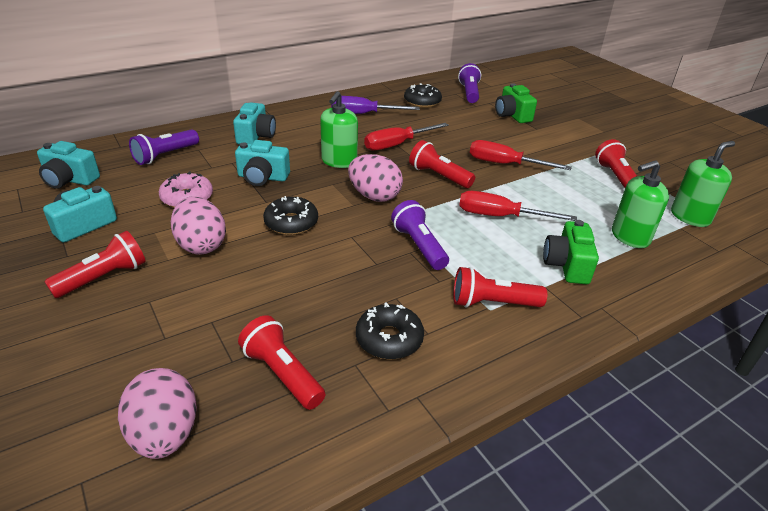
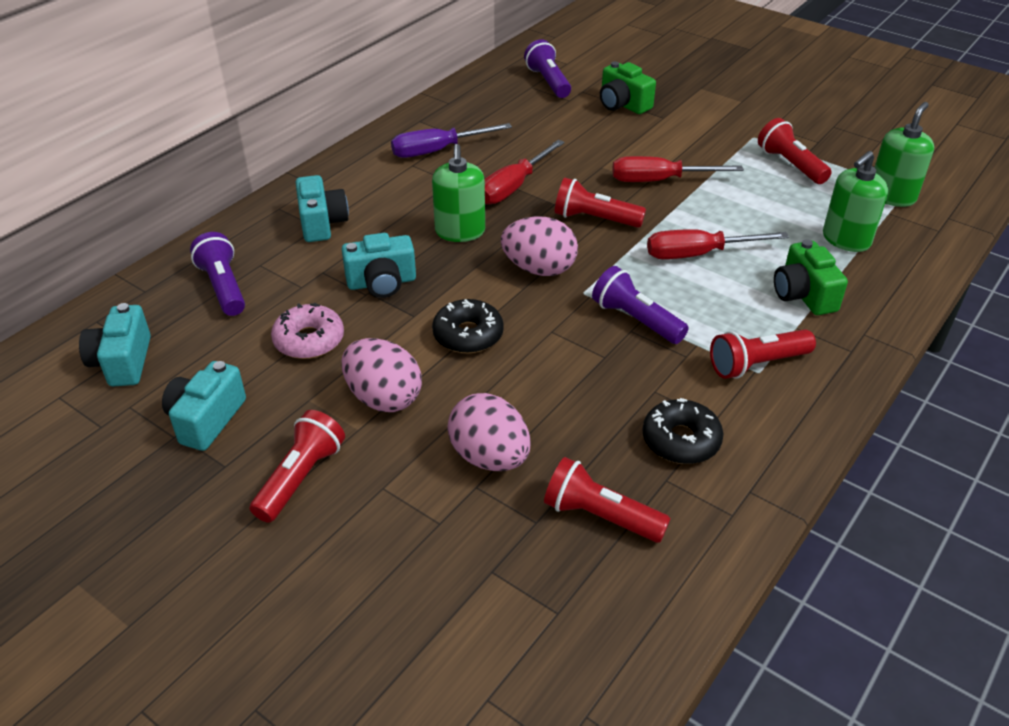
camera: 20 degrees left, 5 degrees up
(70, 180) = (123, 362): turquoise camera -> turquoise camera turned 90 degrees clockwise
(165, 155) = (223, 287): purple flashlight -> purple flashlight turned 135 degrees clockwise
(165, 434) = (532, 621): pink egg -> pink egg (489, 457)
(422, 102) = (498, 111): black donut -> none

